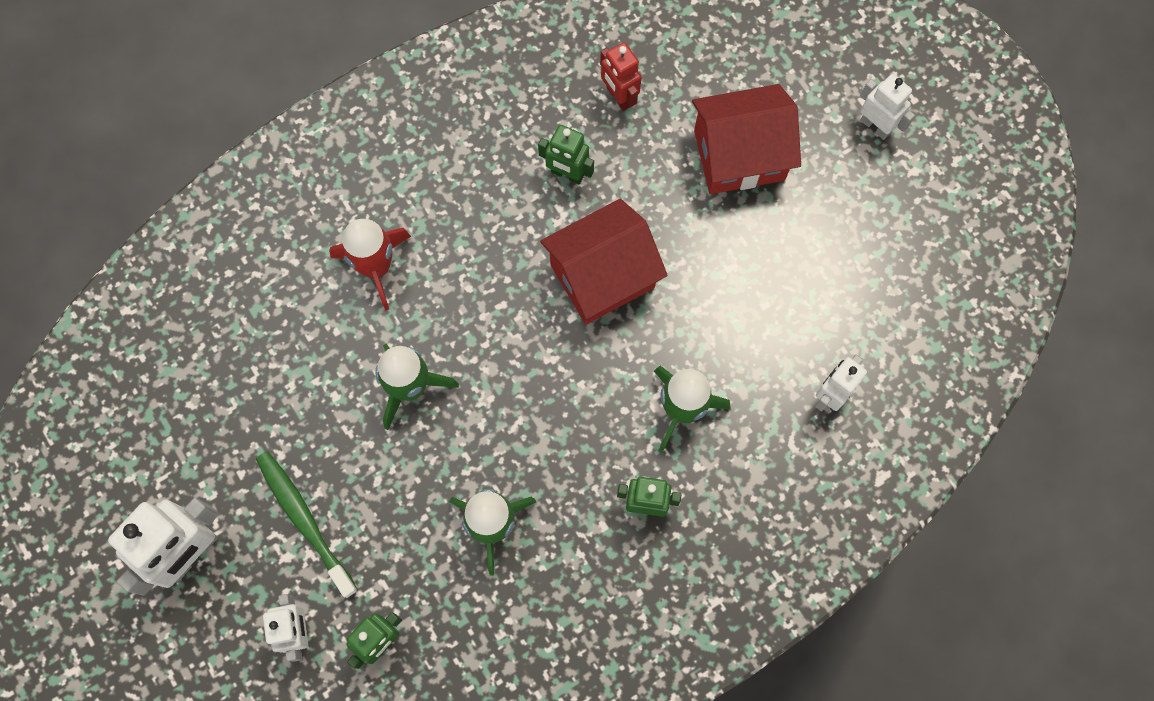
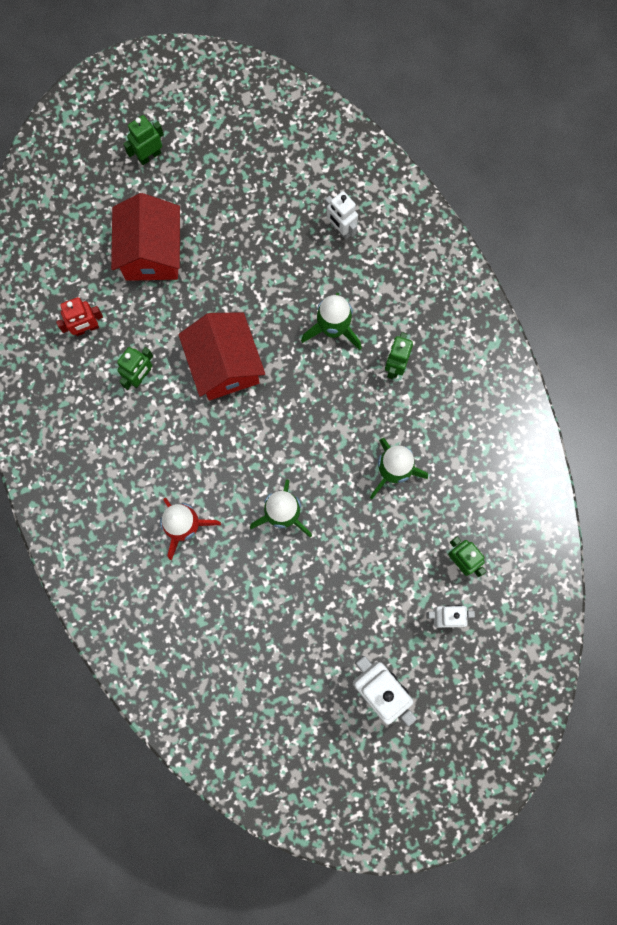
camera: 80 degrees left, 5 degrees up
(304, 520) = (368, 603): green toothbrush -> none
(875, 126) = (149, 156): white robot -> green robot

